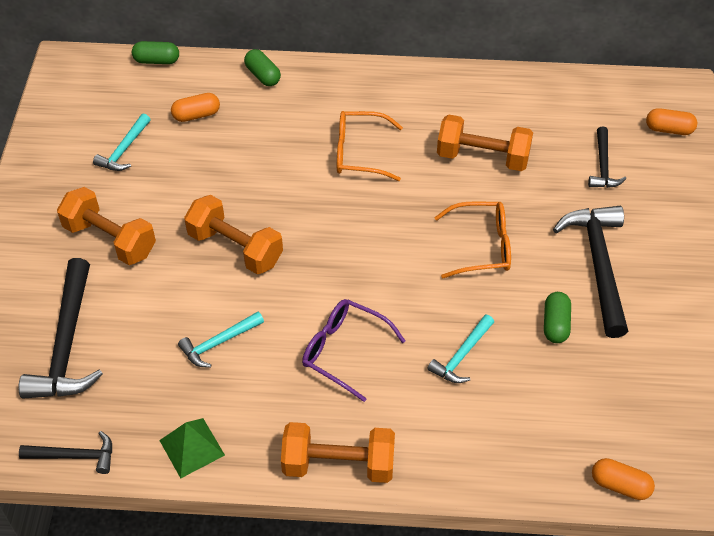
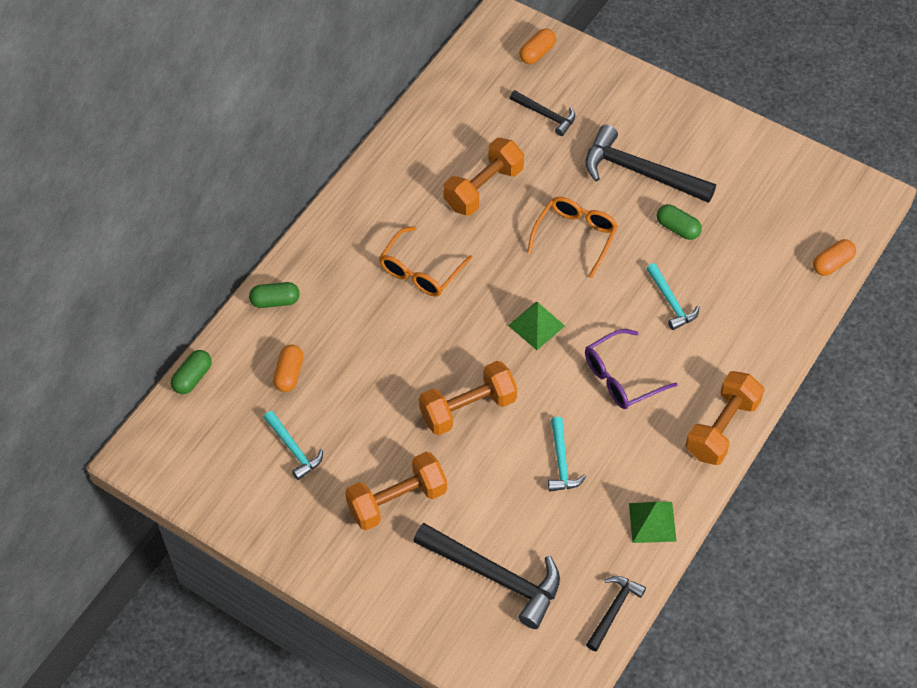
camera: 60 degrees left, 5 degrees up
(359, 259) = (536, 325): none -> green pyramid

